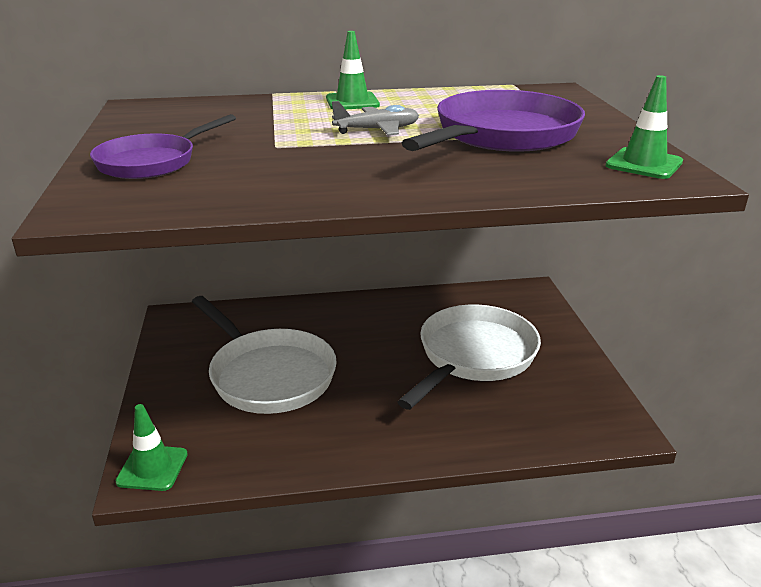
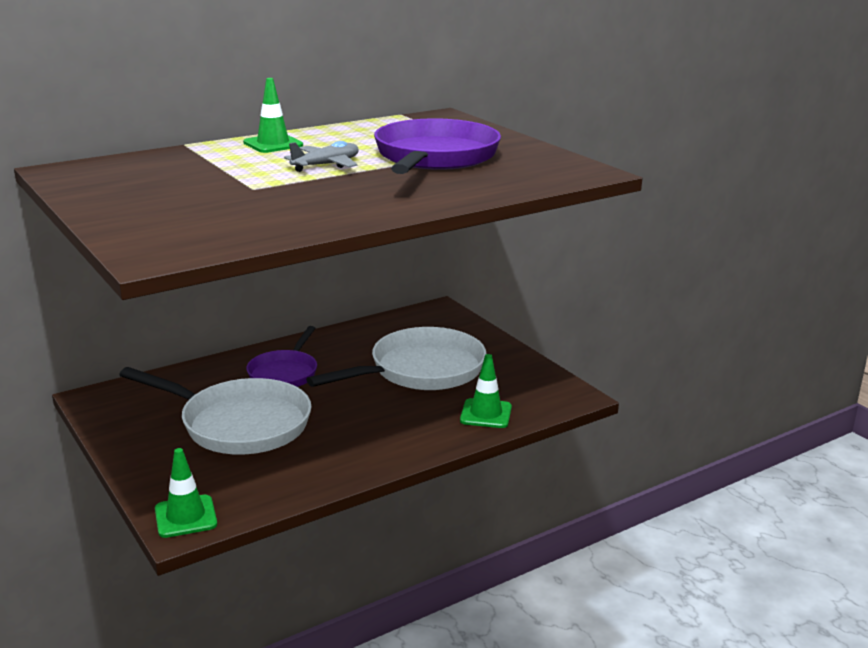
camera: 25 degrees left, 5 degrees down
(152, 162) = (156, 214): purple pan -> purple pan (284, 373)
(474, 356) = (421, 370): white pan -> white pan turned 45 degrees clockwise
(644, 164) = (559, 166): green traffic cone -> green traffic cone (486, 414)

